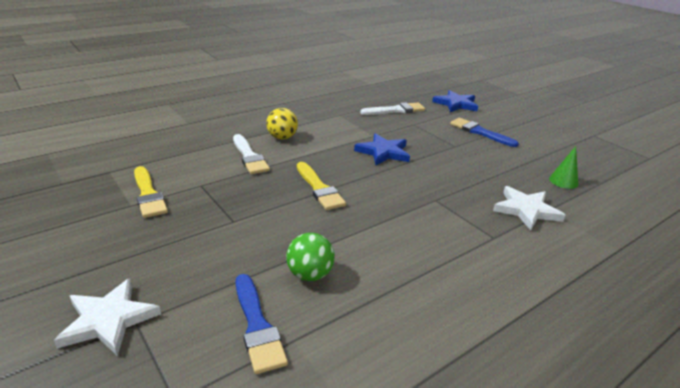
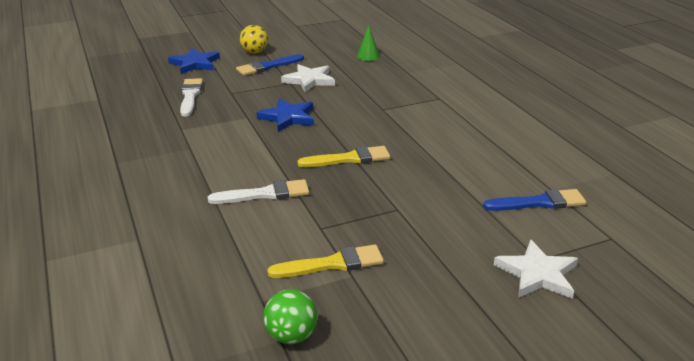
camera: 75 degrees left, 0 degrees up
(282, 137) = (225, 170): yellow ball -> yellow ball (254, 52)
(310, 275) = (480, 176): green ball -> green ball (291, 336)
(526, 210) = (406, 79): white star -> white star (309, 80)

